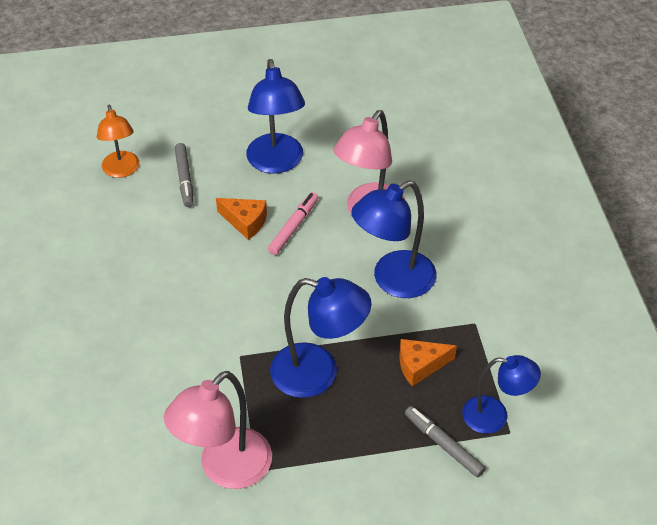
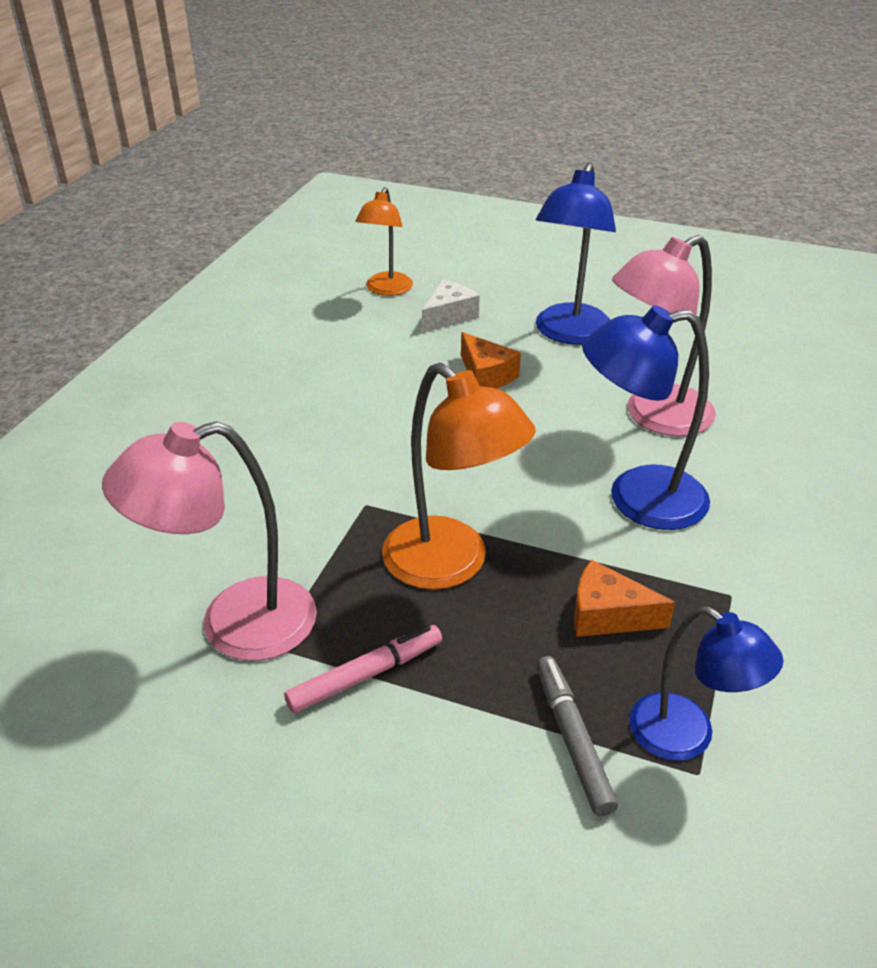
camera: 30 degrees right, 10 degrees down
(184, 179) = (448, 316): grey marker -> white cheese
(293, 227) = (542, 399): pink marker -> pink marker (366, 675)
(318, 374) = (450, 565): blue lamp -> orange lamp

